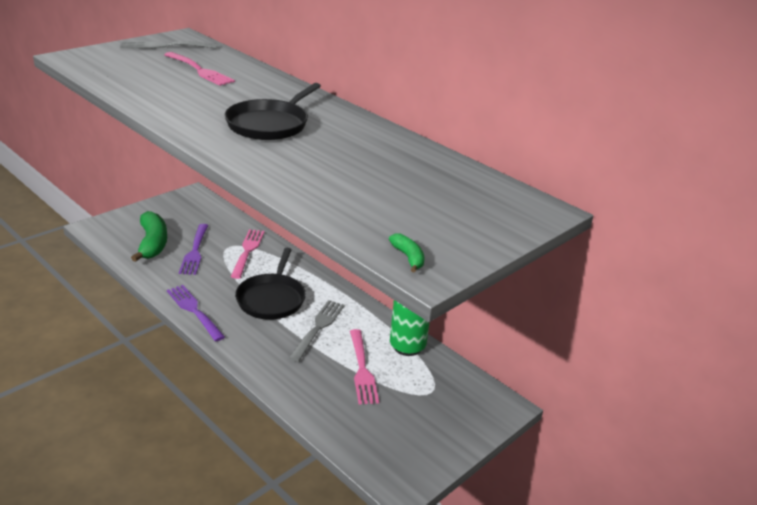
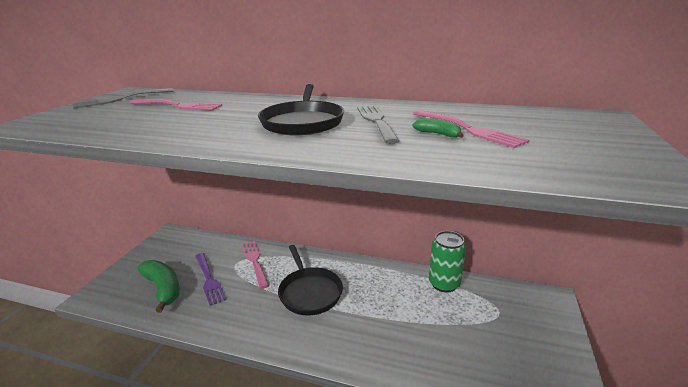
camera: 25 degrees left, 5 degrees down
(194, 310) = (252, 334): purple fork -> none
(318, 328) = (369, 300): grey fork -> grey fork (376, 121)
(362, 369) = (436, 319): pink fork -> pink fork (468, 129)
(408, 257) = (627, 178): green banana -> green banana (438, 134)

